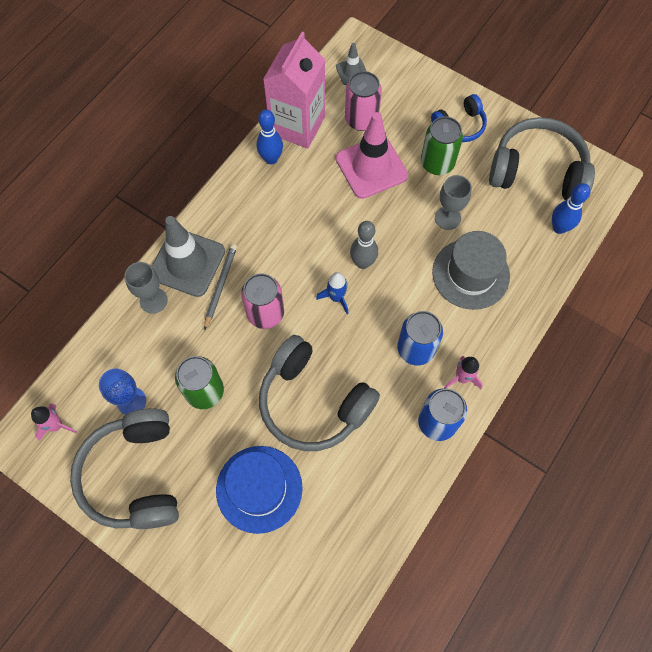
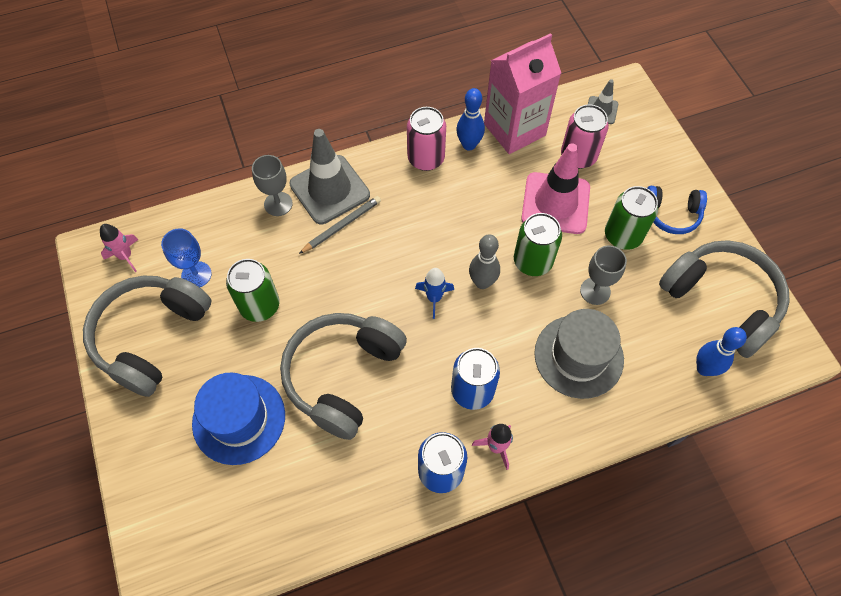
camera: 35 degrees right, 5 degrees down
(265, 313) = (361, 272): pink can -> pink can (426, 158)
(313, 402) = (343, 376): grey headphones -> grey headphones turned 45 degrees clockwise
(387, 223) = (532, 261): none -> green can

